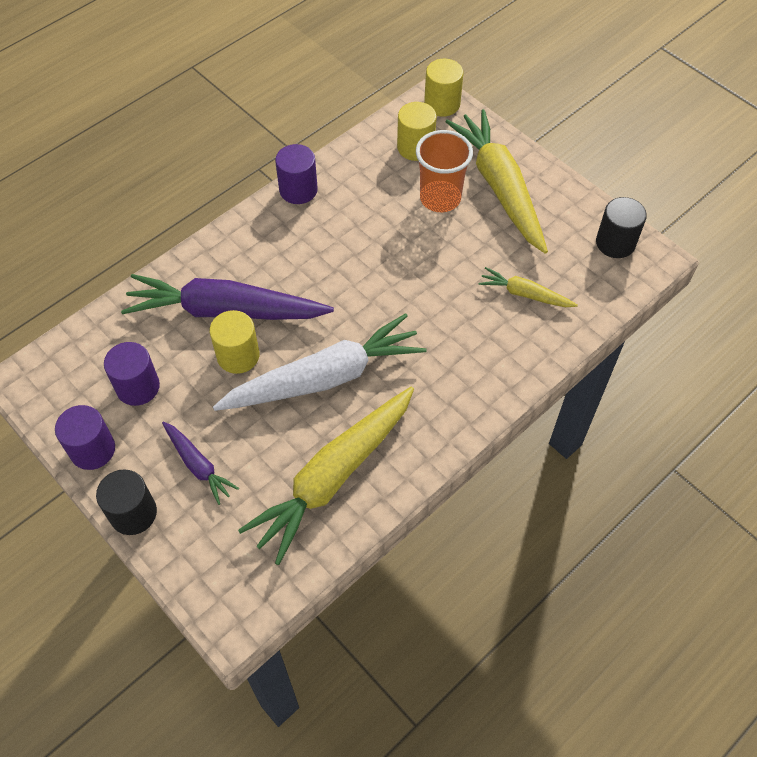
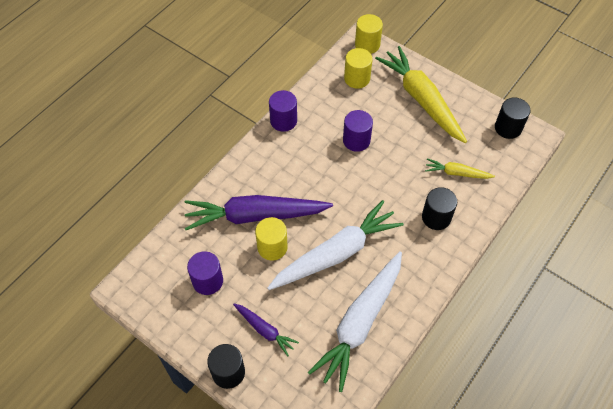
camera: 10 degrees left, 0 degrees up
(92, 450) = (187, 331): purple cylinder -> purple cylinder (356, 140)
(334, 477) = (360, 323): yellow carrot -> white carrot
(440, 198) = (383, 113): orange cup -> none
(479, 350) = (436, 217): none -> black cylinder

